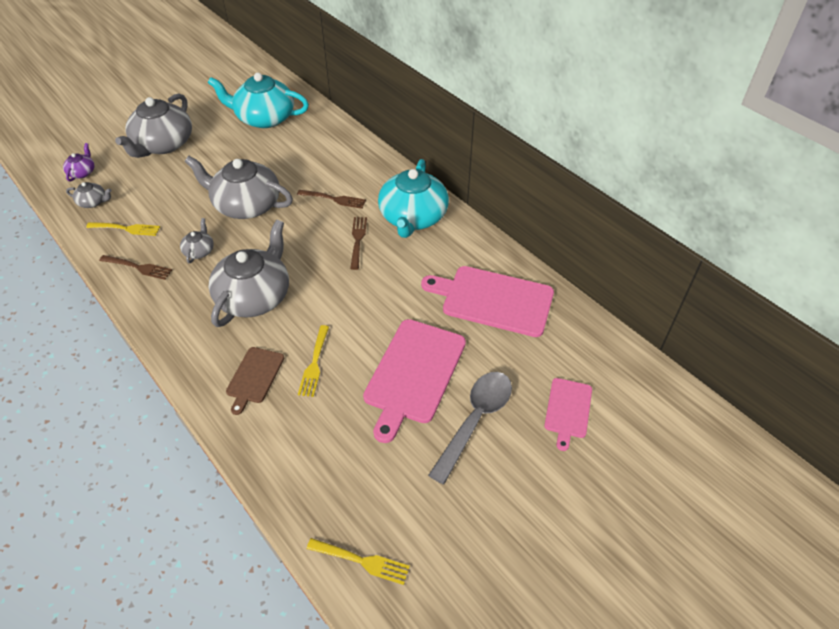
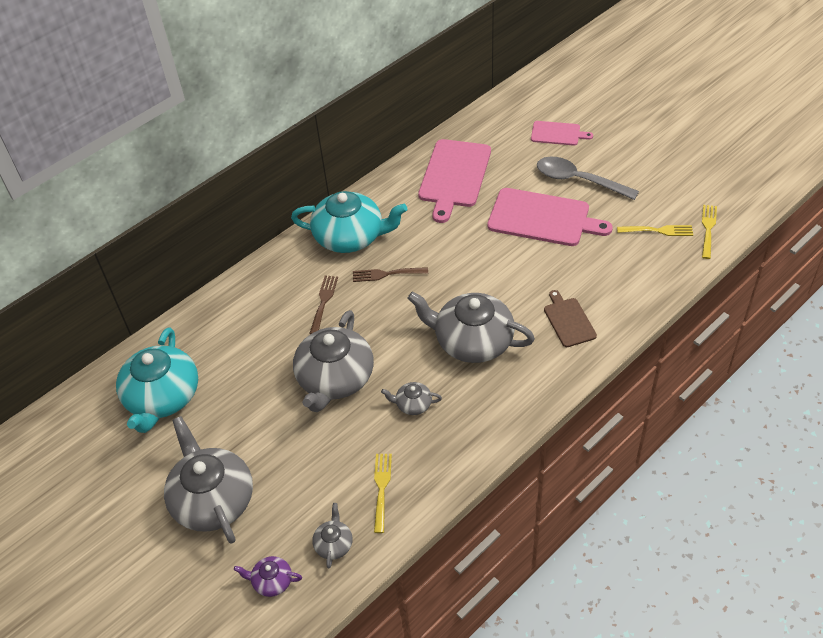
camera: 90 degrees left, 0 degrees up
(138, 267) = (444, 455): brown fork -> none
(163, 144) = (213, 499): grey teapot -> grey teapot turned 135 degrees counterclockwise
(254, 377) = (568, 321): brown cutting board -> brown cutting board turned 120 degrees counterclockwise
(314, 363) = (545, 282): yellow fork -> yellow fork (658, 231)

